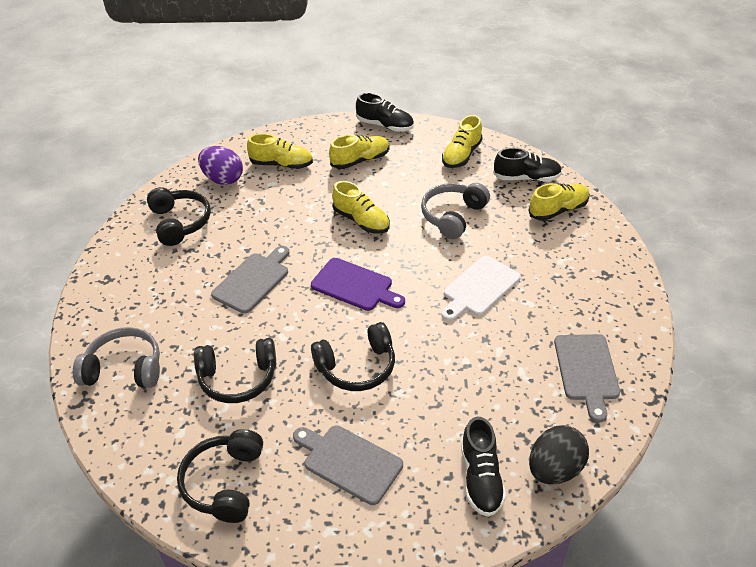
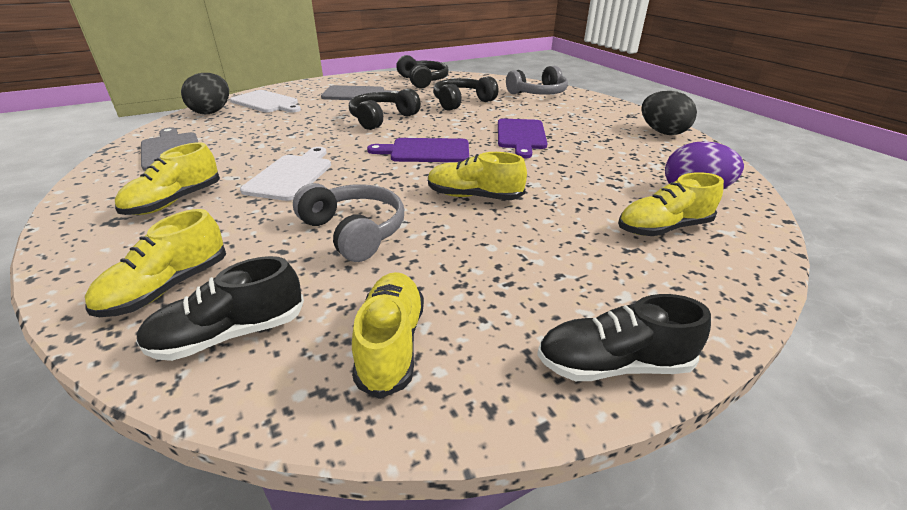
camera: 150 degrees right, 10 degrees down
(129, 243) = (662, 132): none -> black egg
(180, 223) = (653, 151): black headphones -> none
(253, 281) = (521, 136): grey cutting board -> purple cutting board
(360, 160) = (566, 269): yellow shoe -> yellow shoe (175, 201)
(453, 216) = (354, 231): grey headphones -> grey headphones turned 45 degrees counterclockwise
(481, 478) = (266, 102): black shoe -> white cutting board

